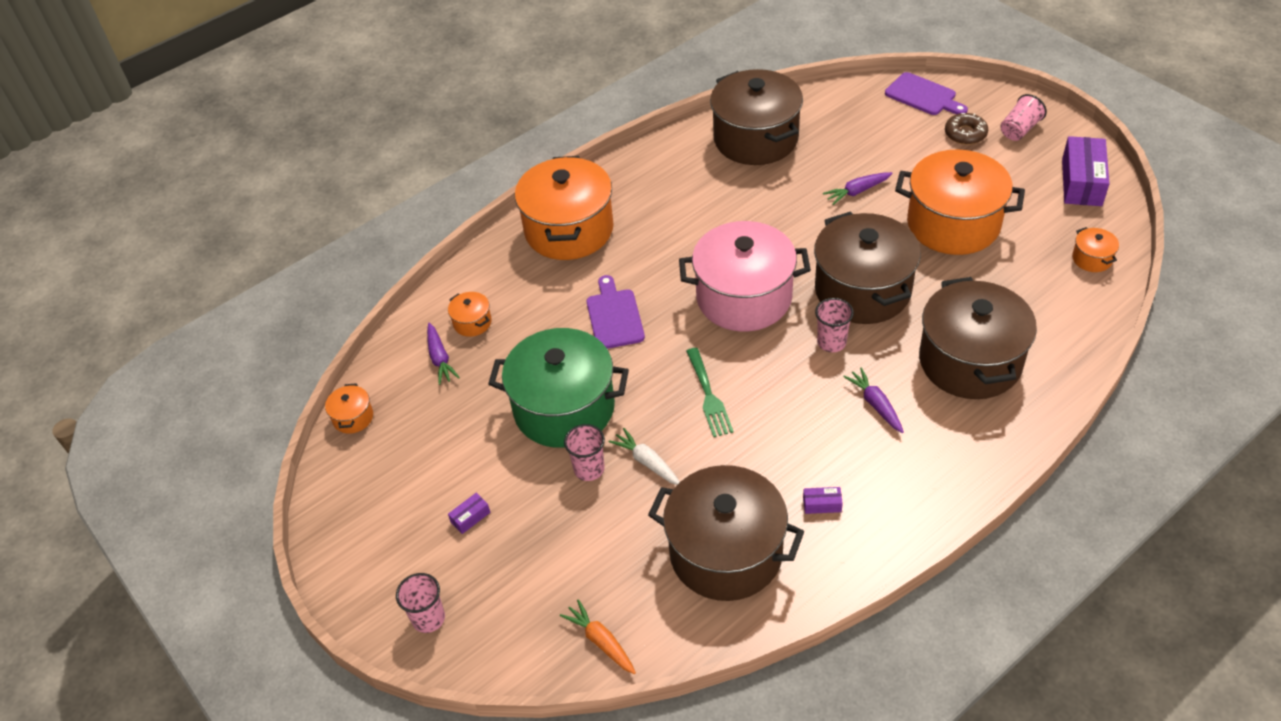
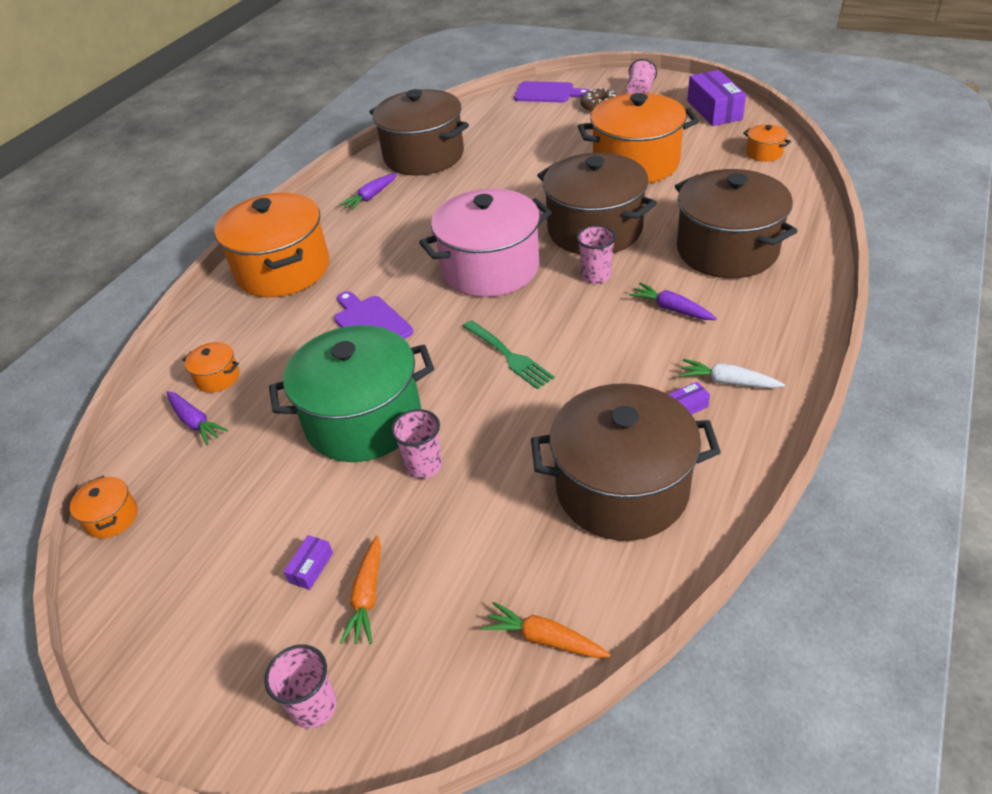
camera: 25 degrees left, 5 degrees down
(498, 556) = (367, 596): none -> orange carrot
(647, 462) = (483, 436): white carrot -> white carrot (728, 382)
(857, 191) = (538, 165): purple carrot -> purple carrot (371, 197)

